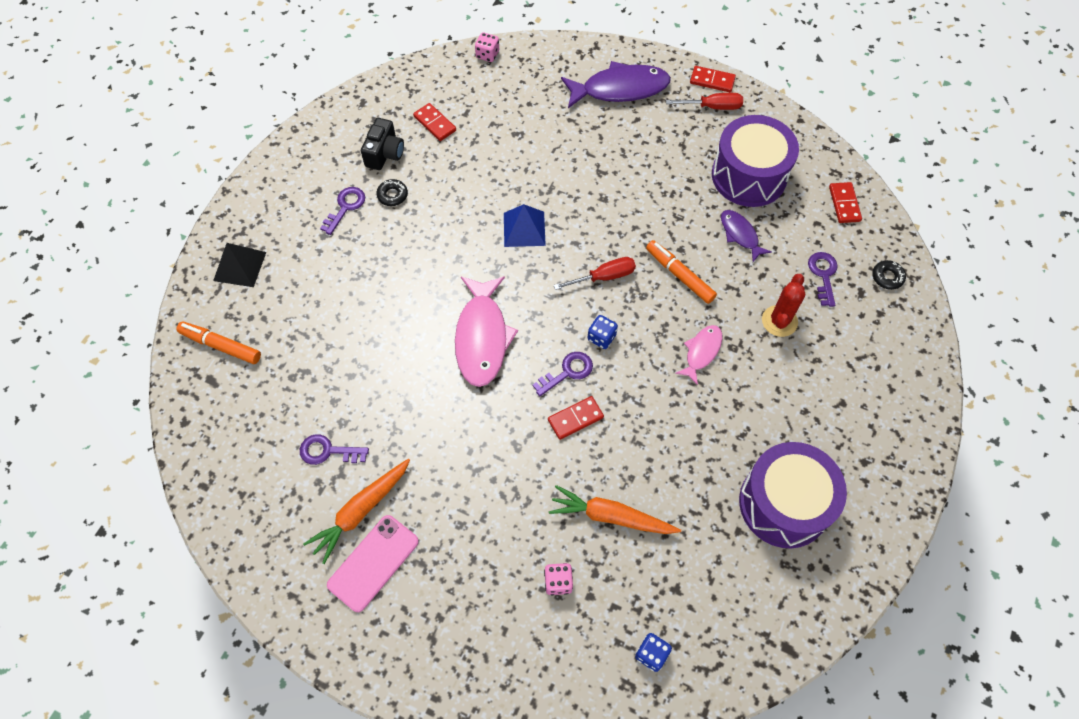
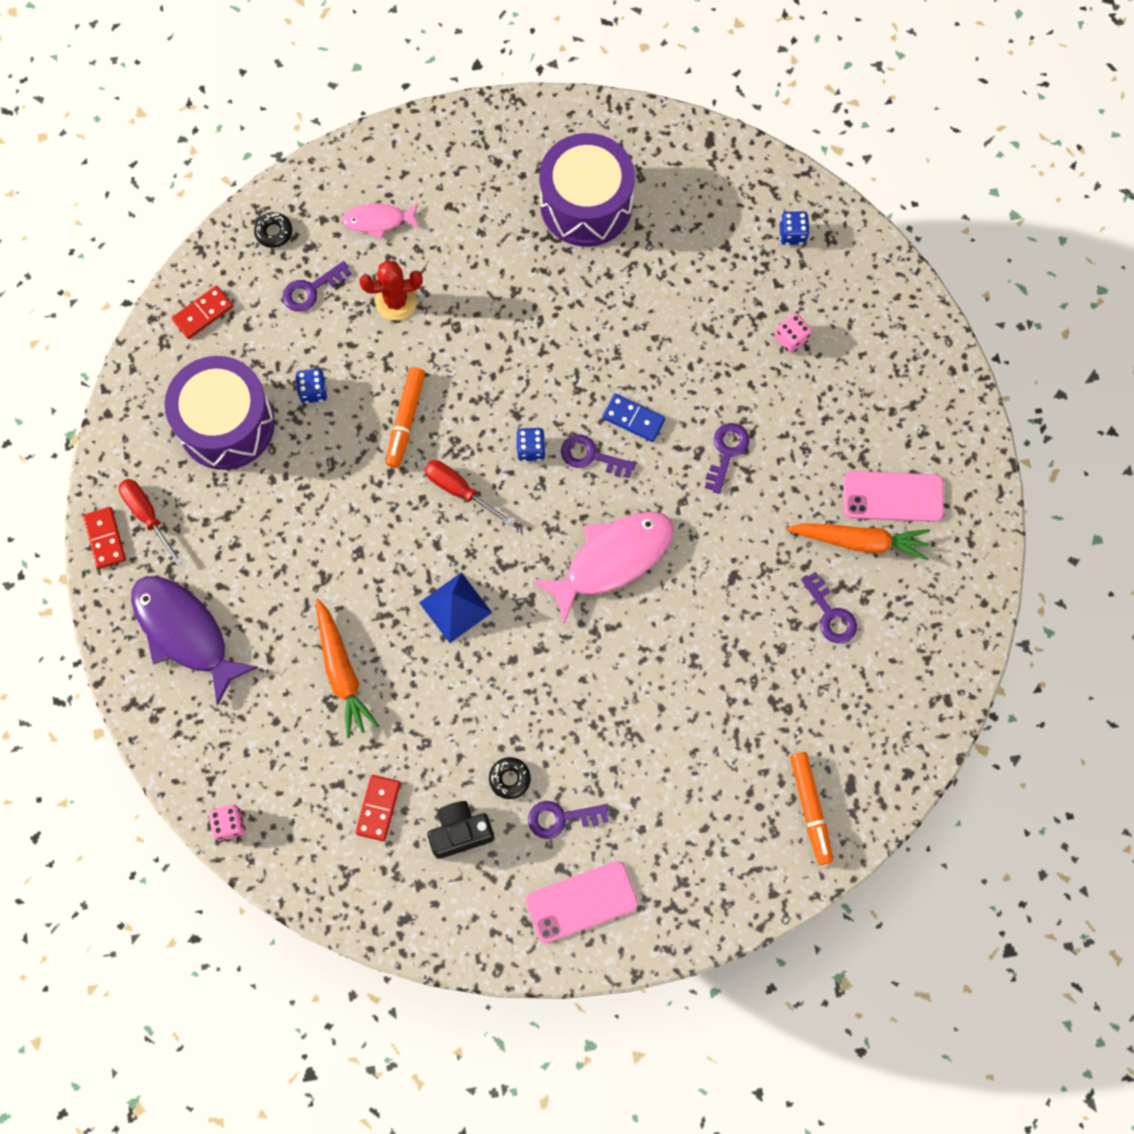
camera: 125 degrees left, 10 degrees up
(239, 266) = (713, 871): black pyramid -> none
(290, 189) = (581, 902): none -> pink phone
(501, 465) = (726, 452): none -> purple key
(575, 419) = (633, 419): red domino -> blue domino
(611, 516) = (702, 332): orange carrot -> orange carrot (342, 672)
(701, 352) = (481, 351): pink fish -> pink fish (378, 221)
(740, 235) = (313, 391): purple fish -> blue dice

